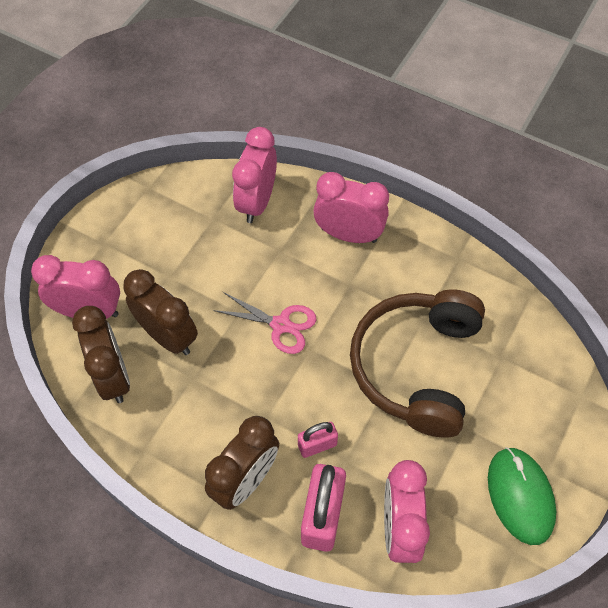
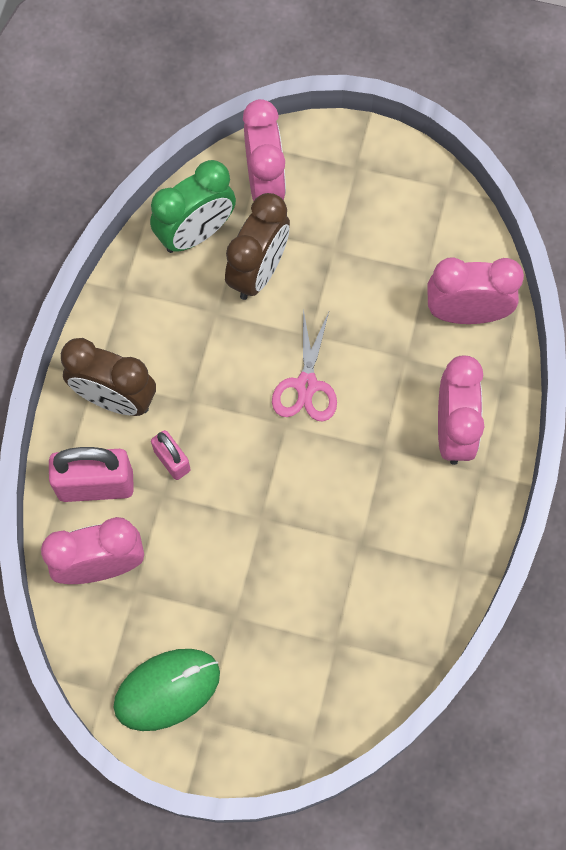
camera: 75 degrees right, 10 degrees up
(113, 376) = (196, 234): brown clock -> green clock
(416, 367) = (295, 547): brown headphones -> none

